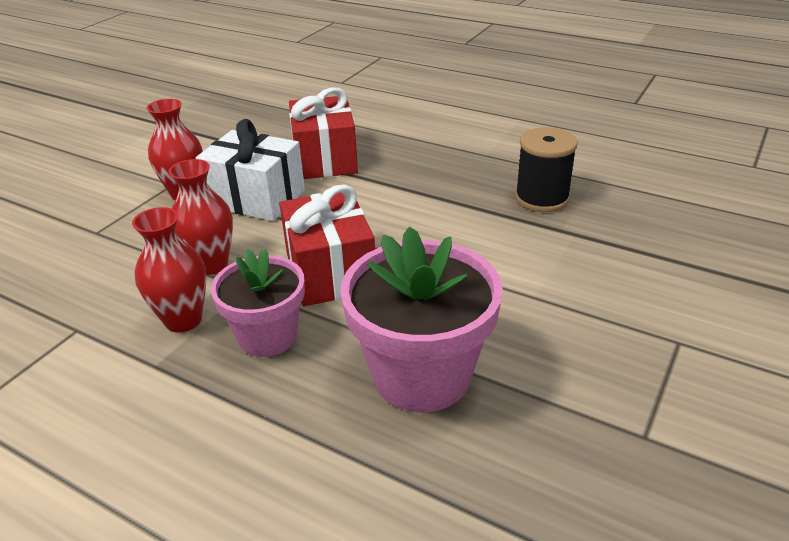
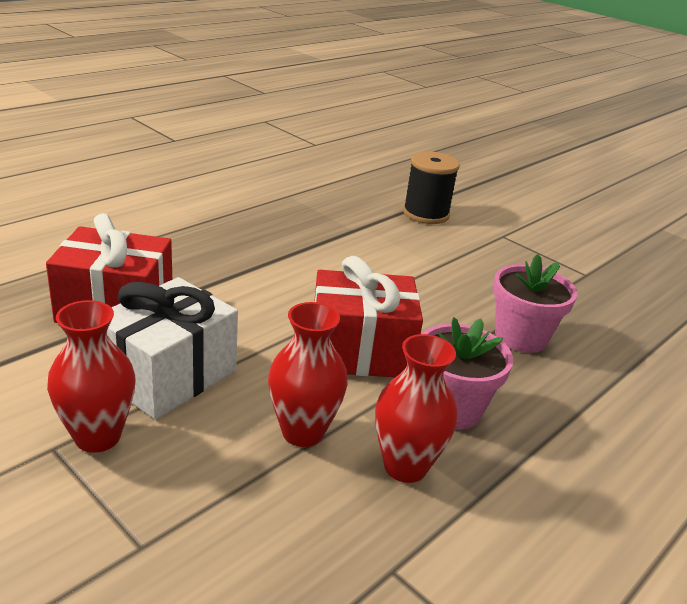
camera: 80 degrees left, 5 degrees down
(421, 375) = (521, 337): pink flower pot -> pink flower pot, size x0.64
(542, 198) = (302, 222): black spool -> black spool (426, 214)

